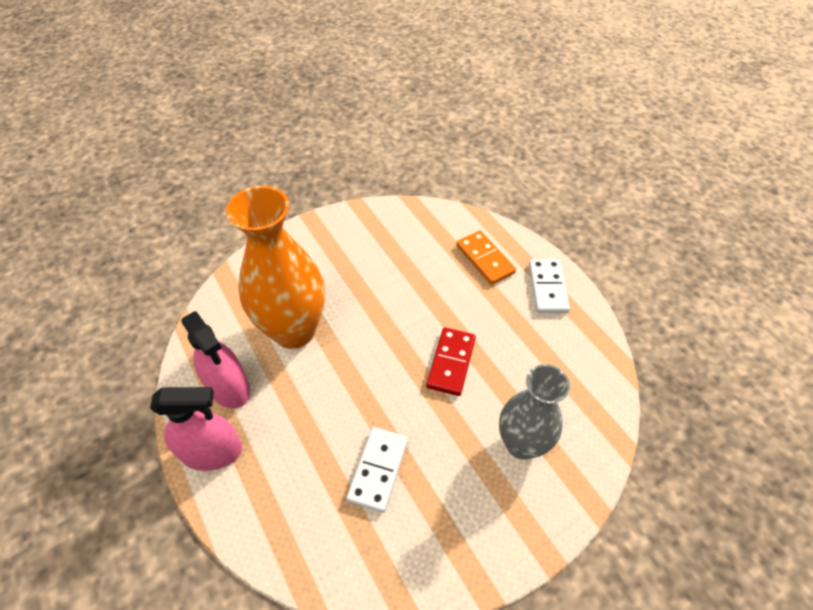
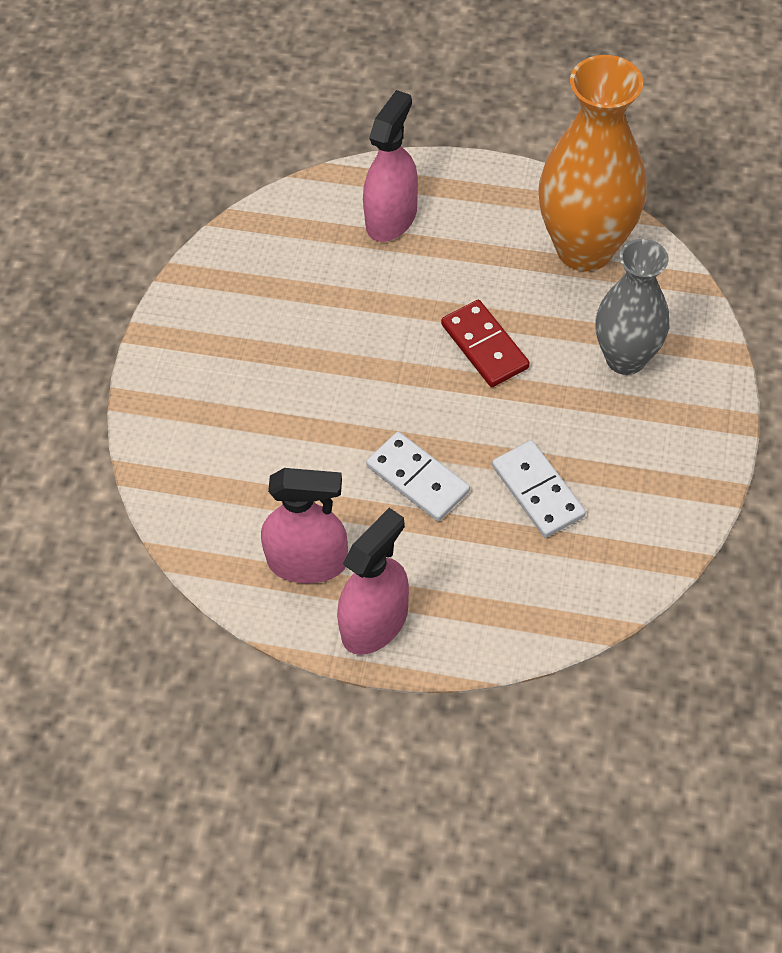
camera: 45 degrees left, 5 degrees up
(294, 330) = (296, 456): orange vase -> orange vase (584, 249)
(485, 259) = (391, 218): orange domino -> pink spray bottle
(547, 288) = (485, 196): white domino -> white domino (418, 479)

